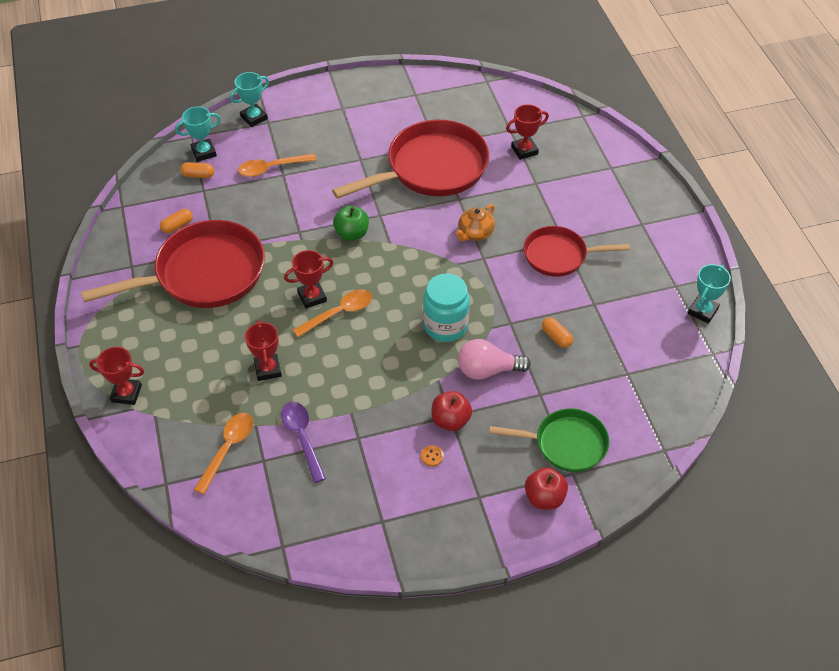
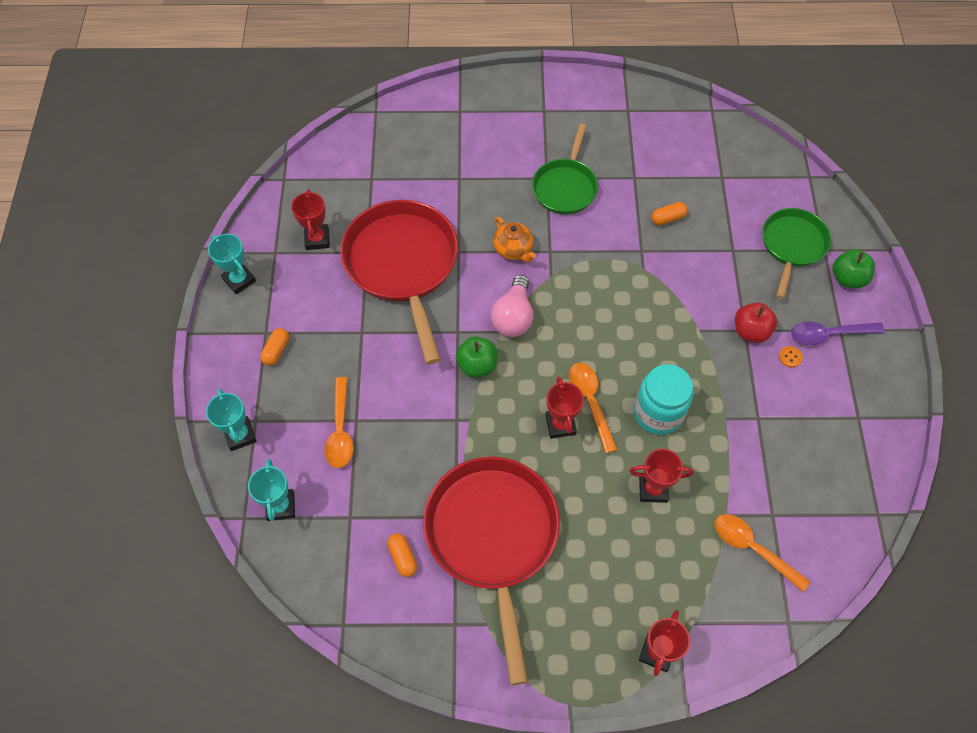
camera: 75 degrees left, 10 degrees up
(198, 175) = (320, 519): orange capsule -> orange capsule (276, 350)
(302, 438) = (750, 471): purple spoon -> purple spoon (829, 334)
(445, 326) = (632, 307): turquoise jar -> turquoise jar (658, 413)
(488, 370) = (696, 284): pink light bulb -> pink light bulb (513, 317)
(524, 150) = (408, 175): red trophy -> red trophy (317, 239)
(544, 497) = (847, 278): red apple -> green apple
(559, 255) = (565, 187): red pan -> green pan
(702, 311) = (663, 101): turquoise trophy -> turquoise trophy (239, 280)

